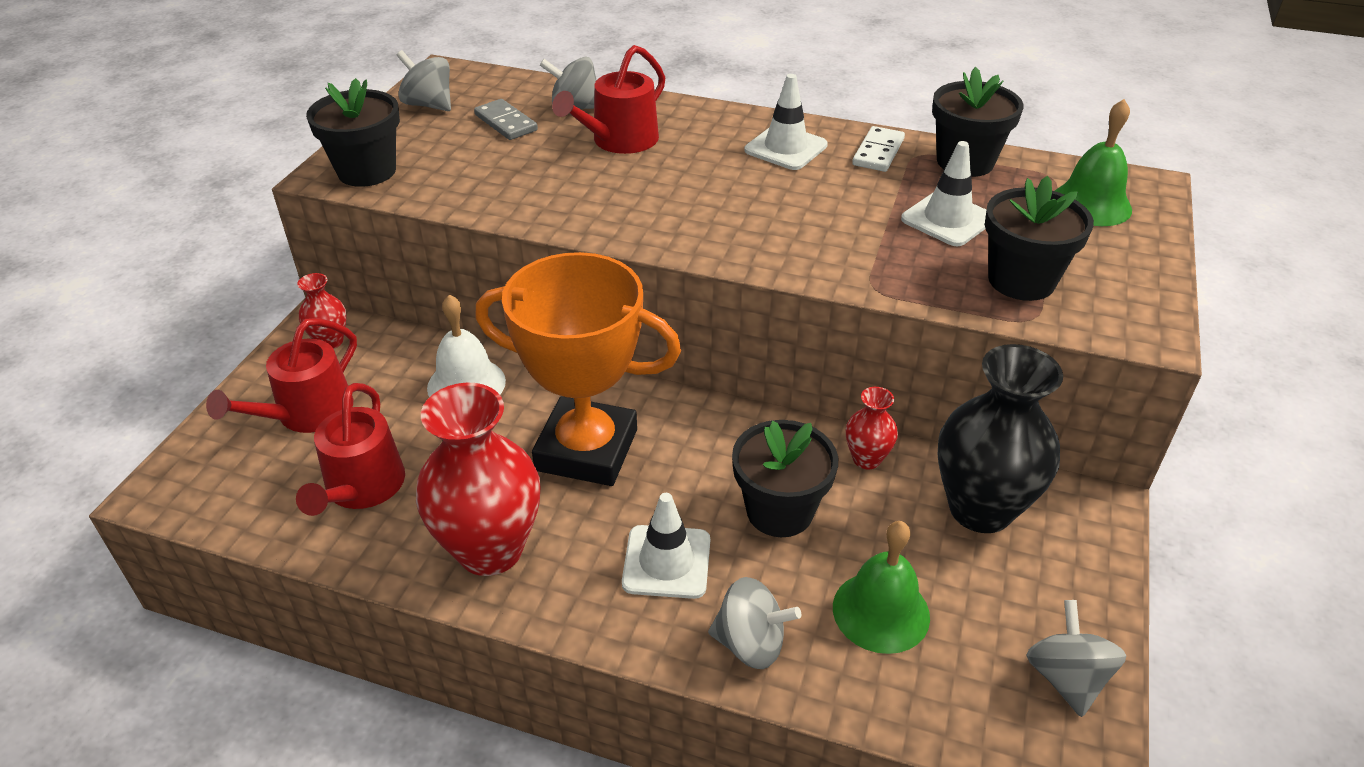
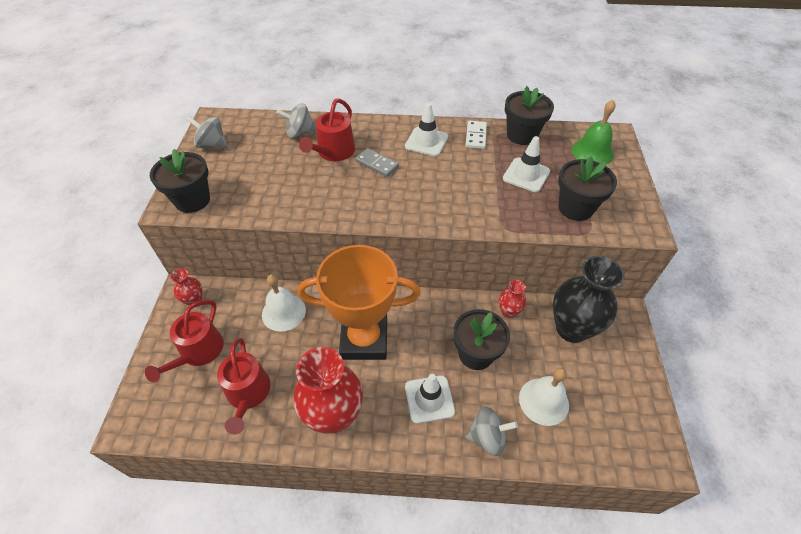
camera: 15 degrees left, 10 degrees up
(506, 123) = (263, 150): grey domino -> grey domino (377, 164)
(881, 611) = (543, 401): green bell -> white bell
(1066, 678) = (639, 416): grey spinning top -> none

